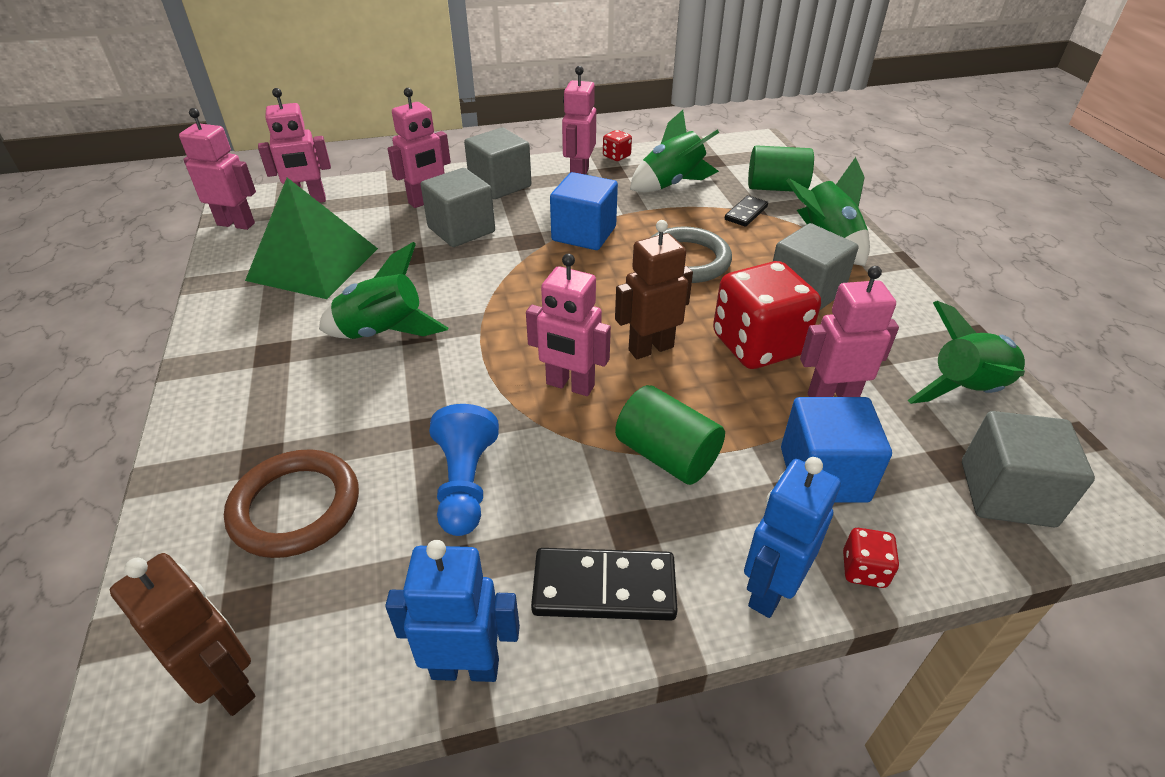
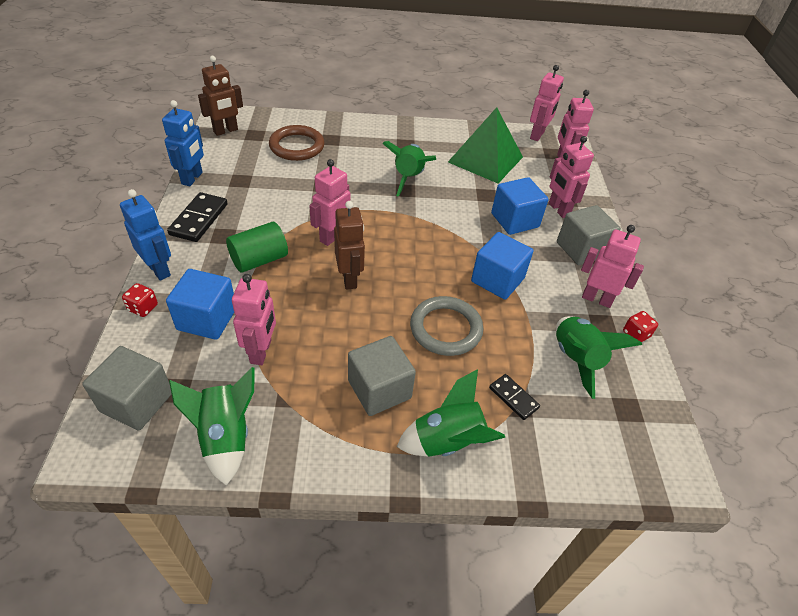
camera: 100 degrees right, 5 degrees up
(461, 230) = (514, 220): grey cube -> blue cube
(465, 484) = (282, 190): blue pawn -> none
(758, 345) = (329, 333): red dice -> none
(776, 188) = (562, 446): green cylinder -> none

